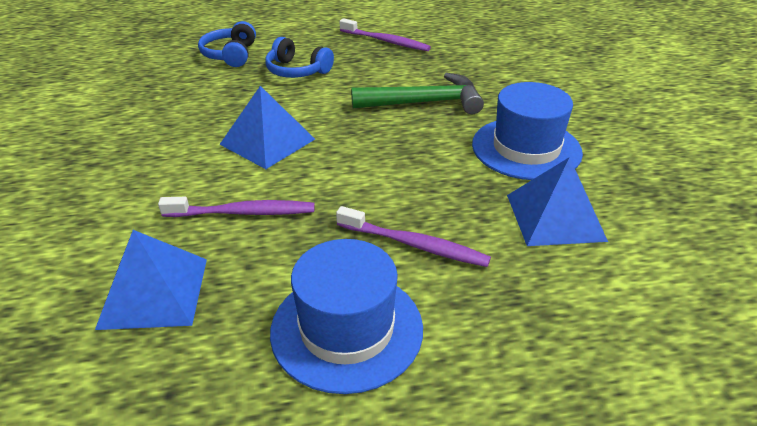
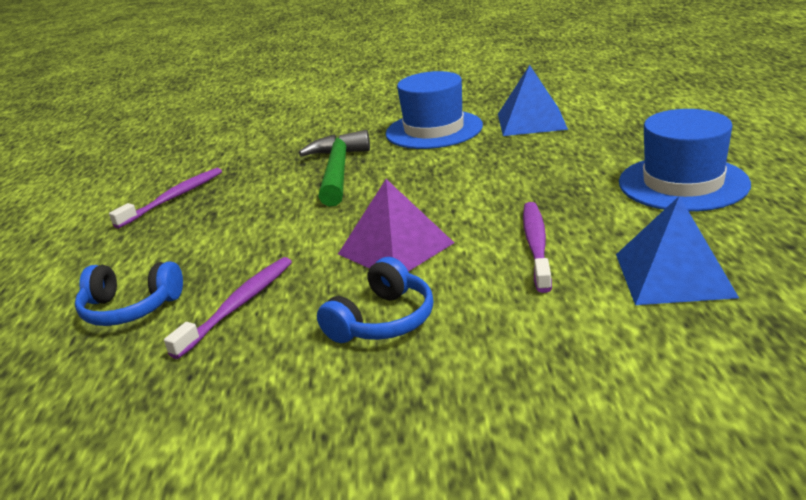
camera: 80 degrees left, 10 degrees down
(267, 141) = (395, 248): blue pyramid -> purple pyramid
(297, 71) = (220, 248): blue headphones -> blue headphones (383, 321)
(414, 245) = (574, 165): purple toothbrush -> purple toothbrush (238, 306)

